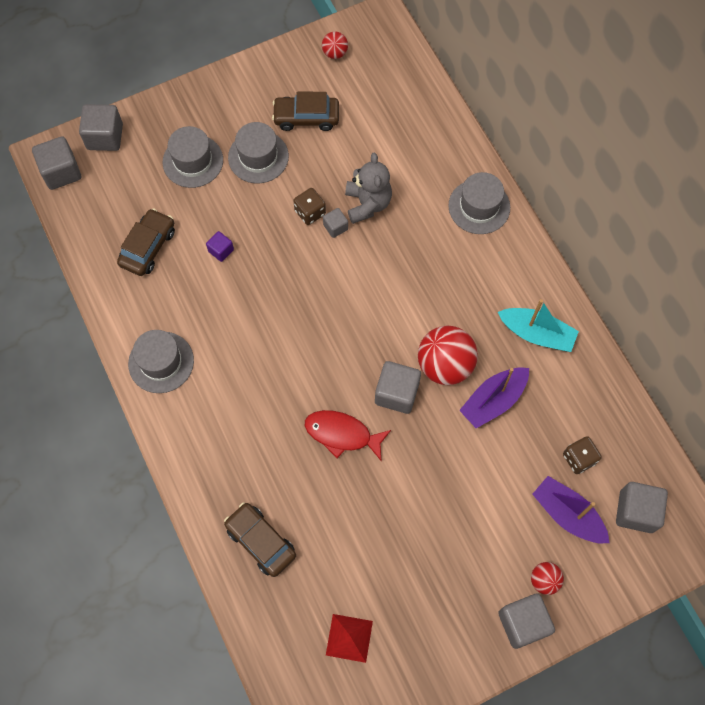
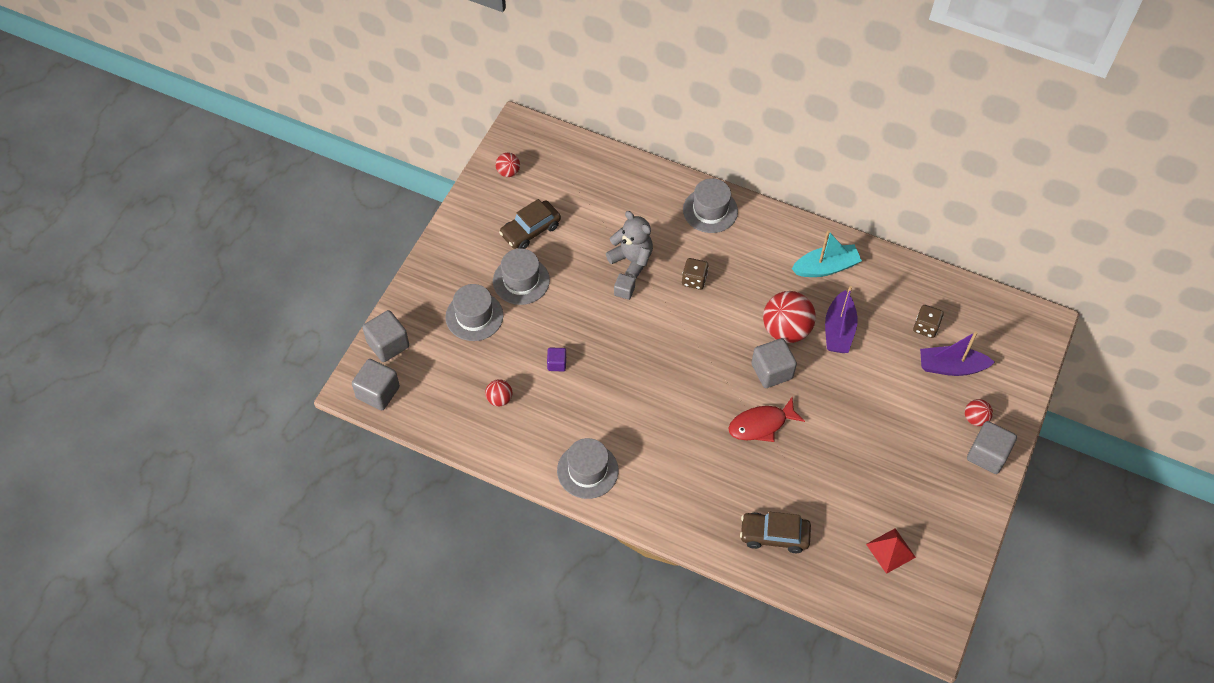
camera: 40 degrees left, 10 degrees down
(148, 247) = (499, 399): brown car -> red ball
(310, 212) = (596, 293): brown dice -> brown dice (694, 280)
(636, 511) = (989, 334): grey cube -> none

